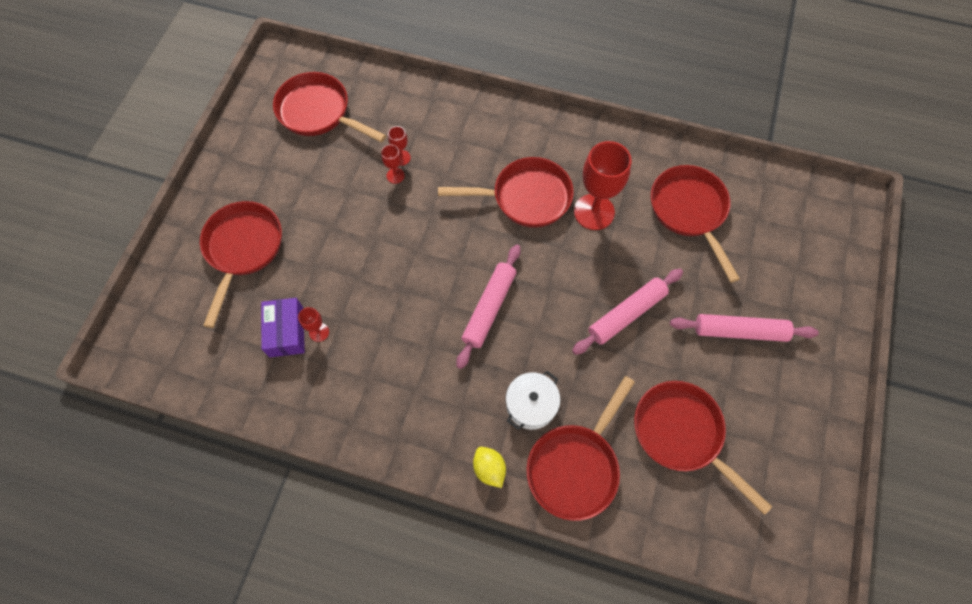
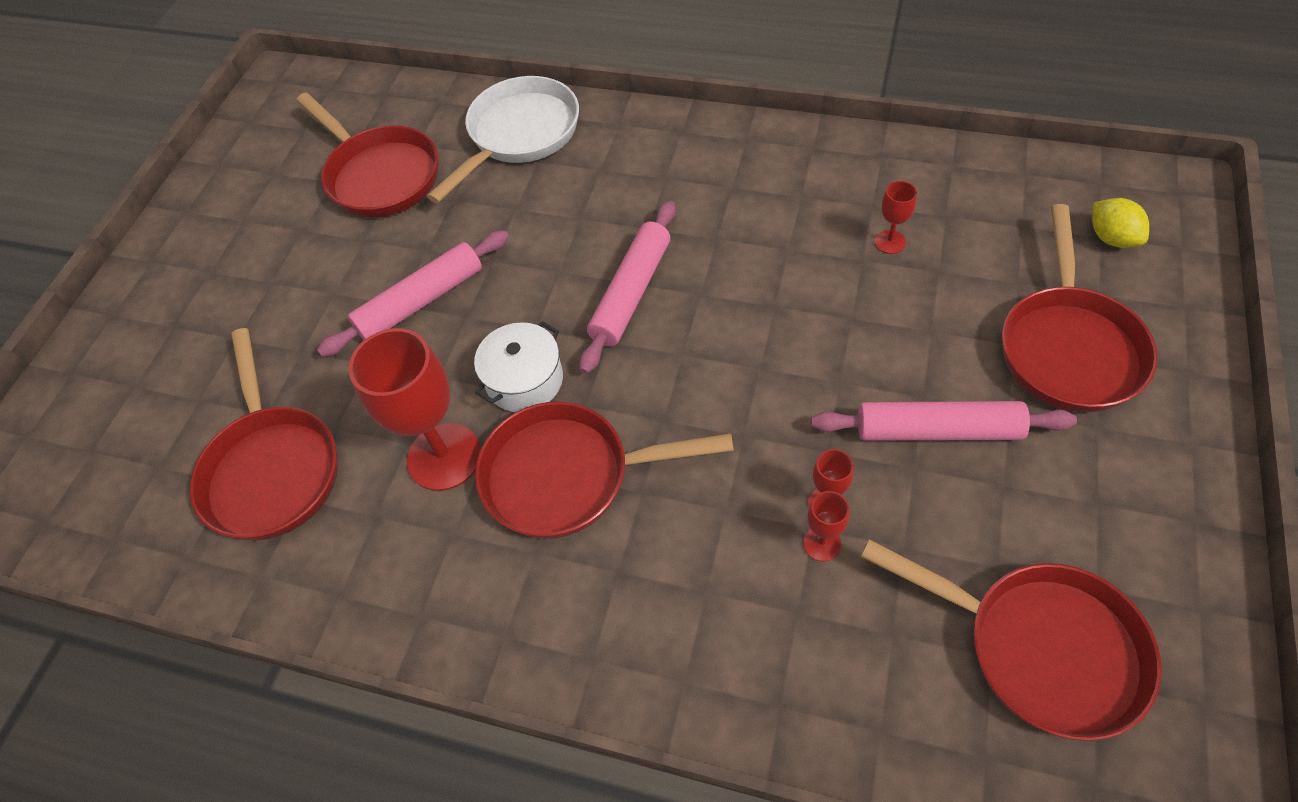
camera: 175 degrees left, 10 degrees down
(286, 332) = (940, 238): purple box -> none
(489, 469) = (626, 124): yellow lemon -> yellow lemon (1111, 238)
(531, 405) = (571, 187): white pot -> white pot (524, 380)
(575, 466) = (519, 135): red pan -> white pan
(739, 331) = (261, 292): pink rolling pin -> pink rolling pin (937, 430)

